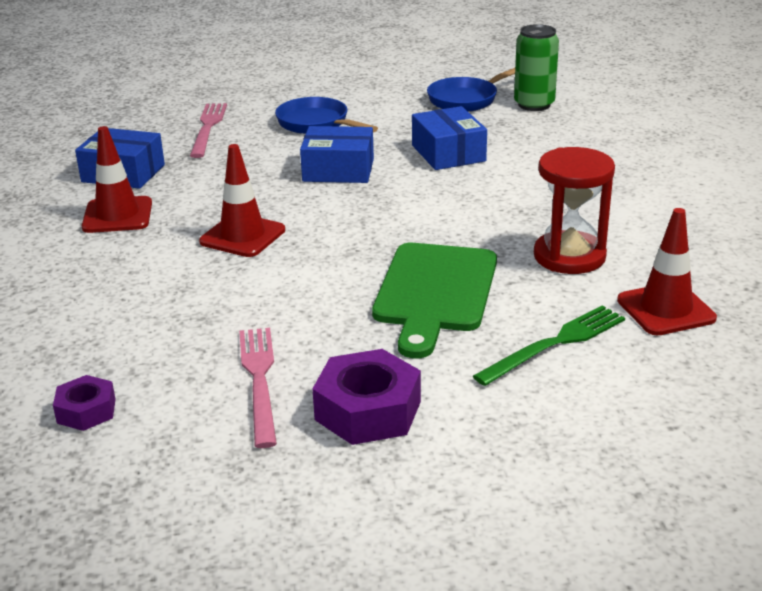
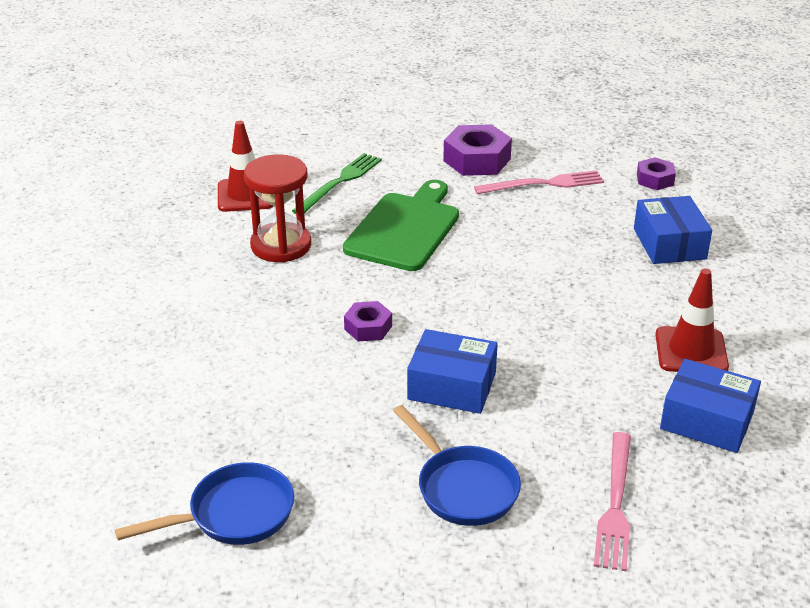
camera: 170 degrees left, 5 degrees up
(242, 236) = (559, 306): red traffic cone -> none
(259, 380) = (544, 184): pink fork -> pink fork turned 105 degrees counterclockwise
(429, 198) = (368, 327): none -> purple nut
(448, 153) = (317, 396): blue box -> blue box (669, 244)
(534, 104) = (151, 482): green can -> none
(555, 344) = (339, 182): green fork -> green fork turned 150 degrees clockwise

